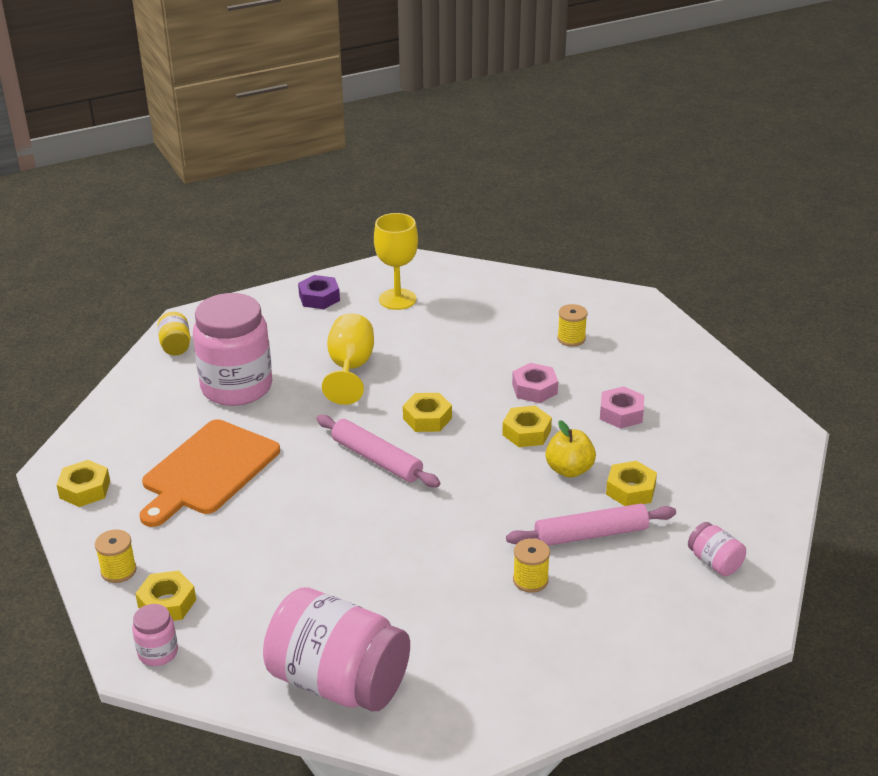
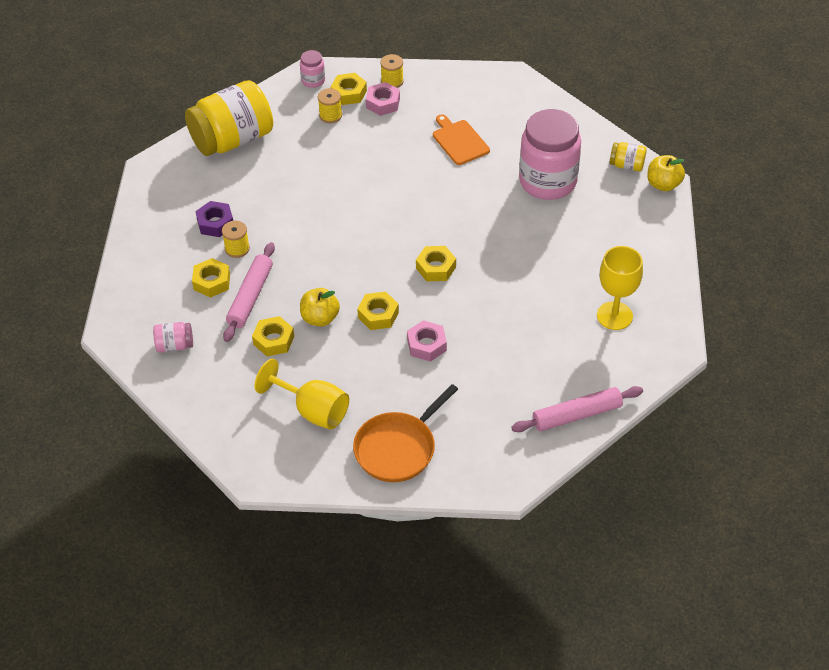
camera: 120 degrees right, 15 degrees up
(85, 489) = (481, 84): yellow nut -> yellow nut (212, 282)
(192, 318) = (663, 184): none -> yellow apple
(208, 470) = (459, 141): orange cutting board -> orange cutting board, size x0.60
(319, 298) = (648, 267): purple nut -> purple nut (215, 223)
(338, 682) = (232, 139): pink jar -> yellow jar
(350, 369) = (529, 249): yellow goblet -> yellow goblet (312, 410)
(376, 459) = (409, 223): pink rolling pin -> pink rolling pin (577, 415)
(571, 339) = (478, 403): yellow spool -> yellow spool (330, 115)
(621, 413) = (358, 381): pink nut -> pink nut (383, 103)
(667, 364) = (398, 448): none -> orange pan

